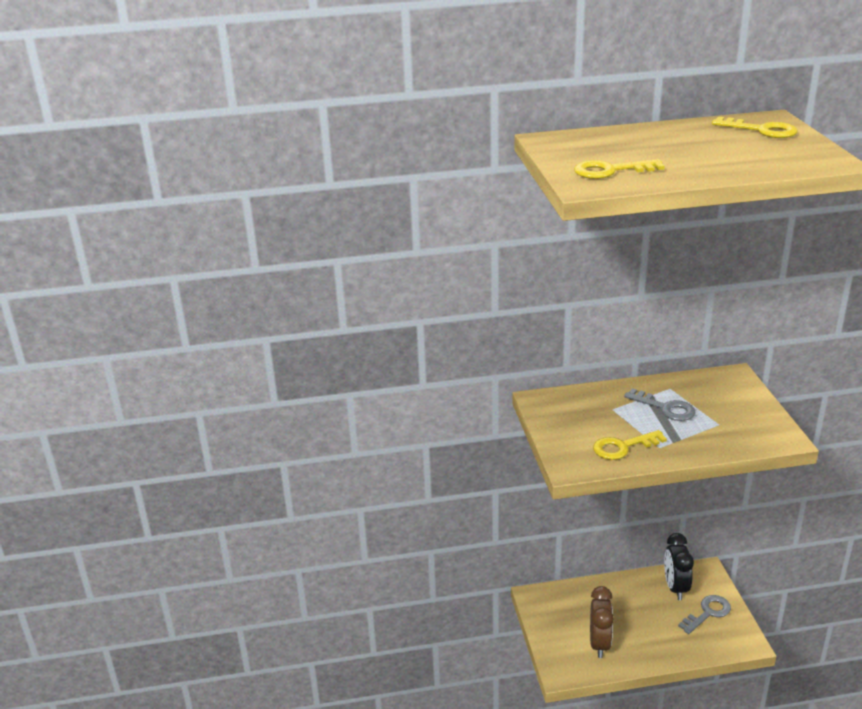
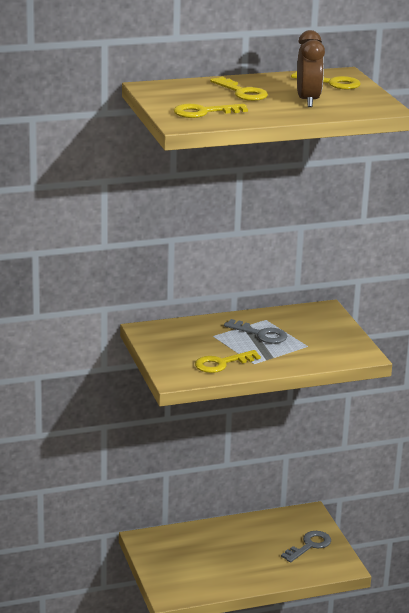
camera: 10 degrees left, 5 degrees down
(599, 644) = (206, 573): brown clock -> brown clock (308, 101)
(655, 144) = (242, 92): none -> yellow key
(675, 588) = (279, 527): black clock -> none

